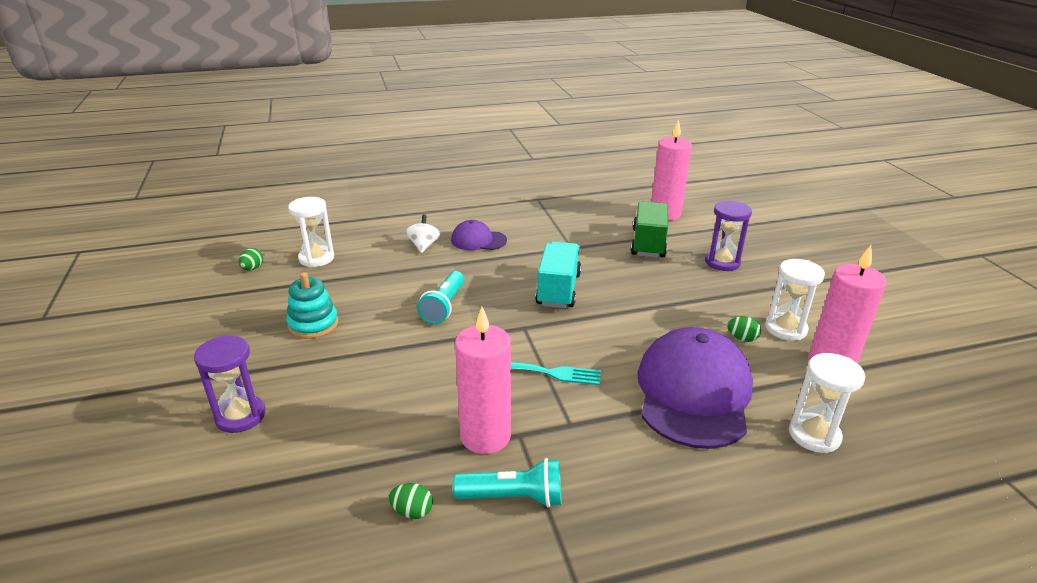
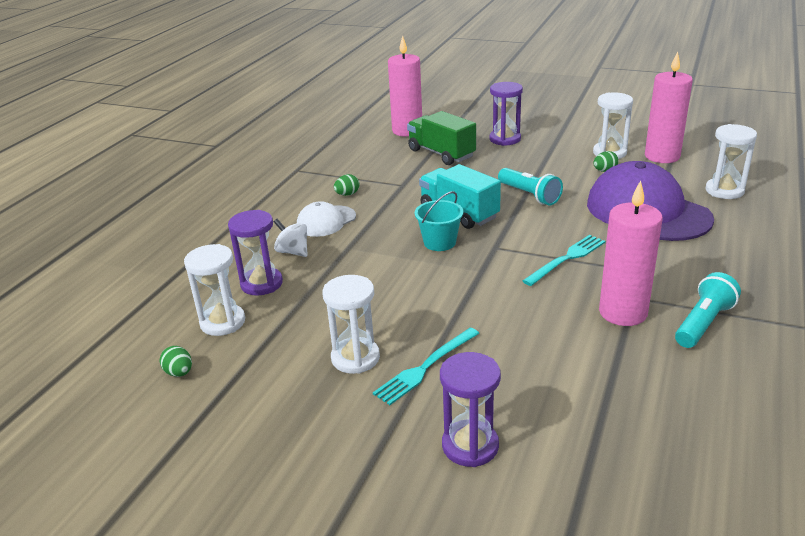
camera: 50 degrees left, 0 degrees up
(313, 324) = (355, 358): turquoise stacking toy -> white hourglass
(323, 359) = (425, 367): none -> turquoise fork
(373, 252) = (261, 284): none -> purple hourglass
(412, 511) = (687, 376): green egg -> green egg (347, 194)
(444, 306) = (417, 274): turquoise flashlight -> turquoise flashlight (529, 195)
(478, 240) = (326, 221): purple cap -> white cap
(501, 298) = (439, 242): none -> turquoise bucket

